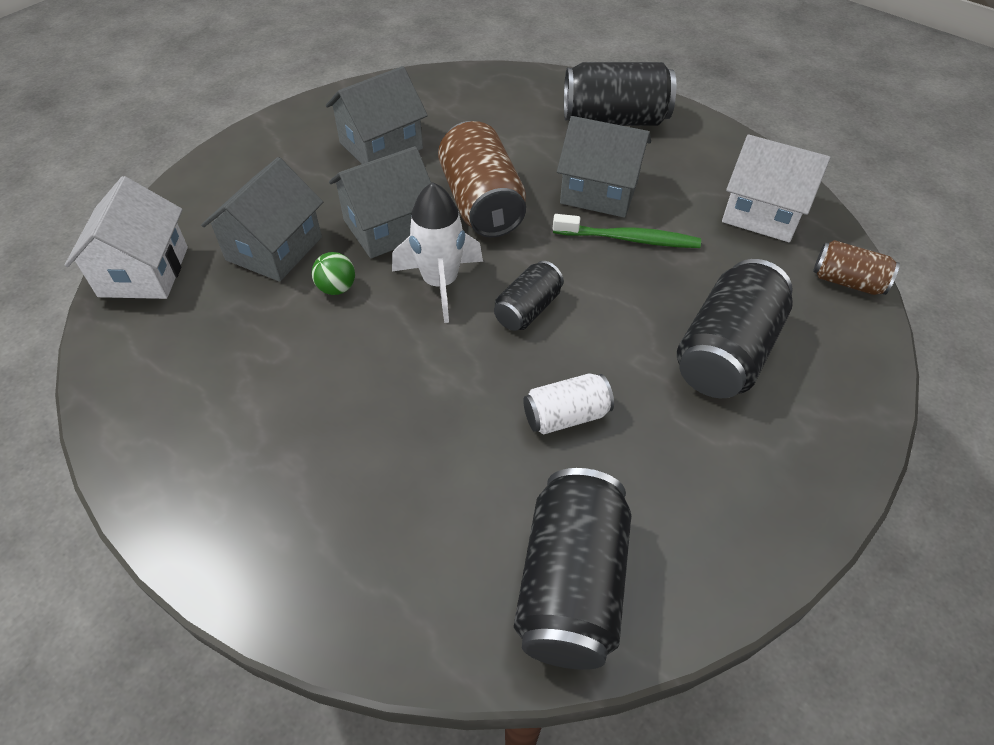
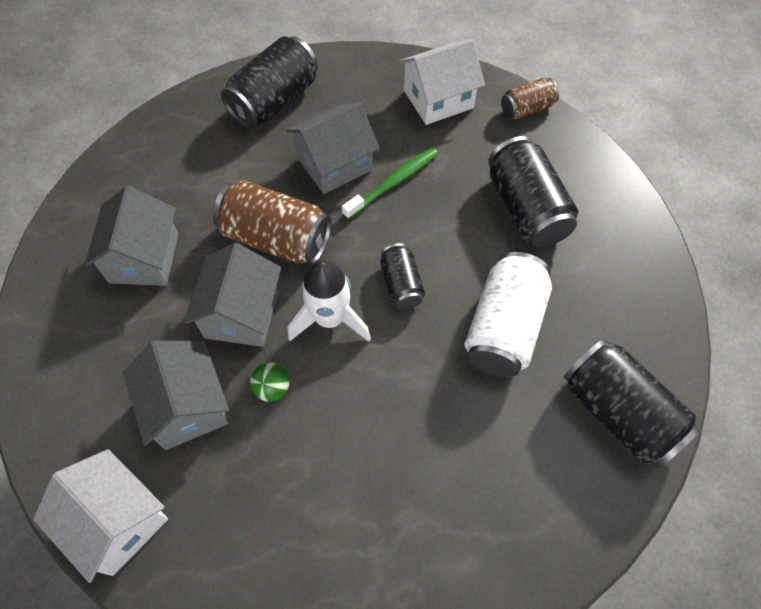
camera: 50 degrees left, 10 degrees up
(566, 416) = (503, 328): white can -> white can, size x1.79

